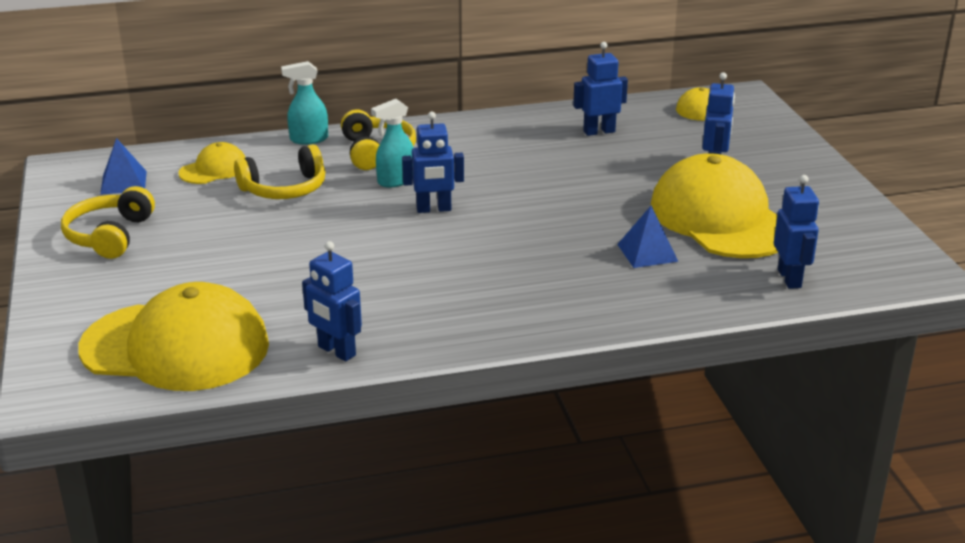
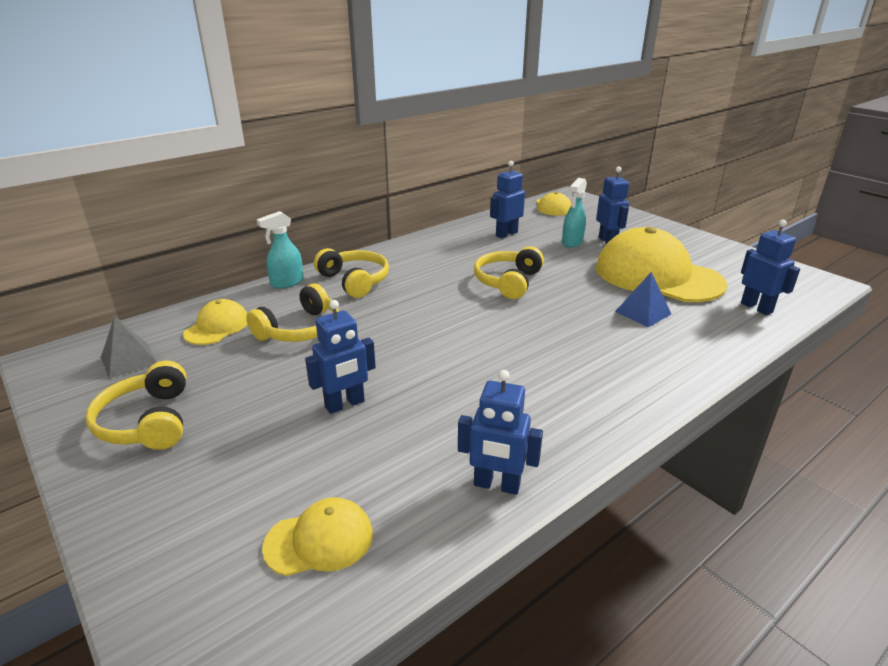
camera: 25 degrees left, 0 degrees up
(123, 182) = (129, 360): blue pyramid -> grey pyramid
(176, 347) = (319, 540): yellow cap -> yellow cap, size x0.47
(395, 181) = (392, 301): turquoise spray bottle -> turquoise spray bottle (572, 242)
(434, 209) = (447, 317): blue robot -> blue robot (345, 404)
(537, 187) = (508, 282): none -> yellow headphones

